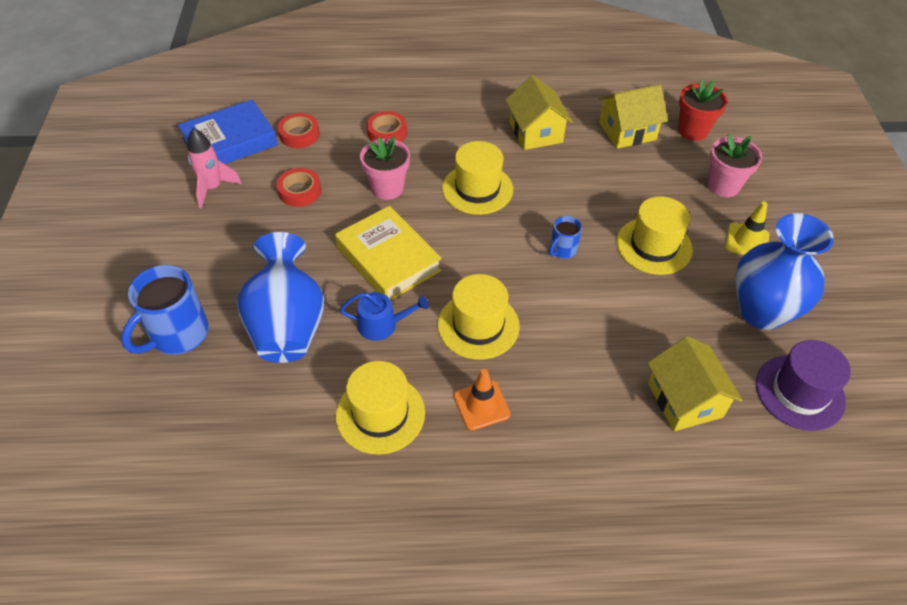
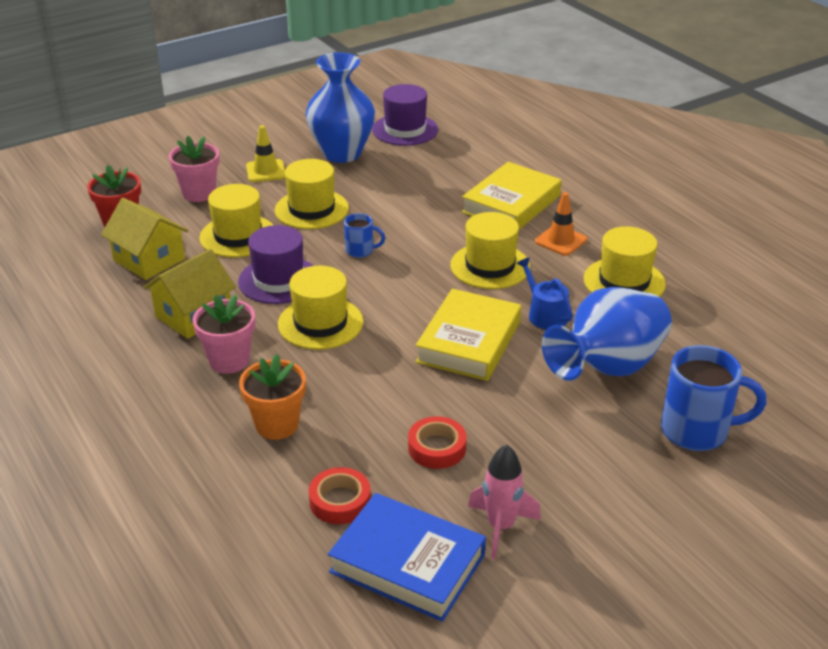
camera: 120 degrees left, 15 degrees down
(387, 132) = (277, 425): red tape -> orange flower pot
(387, 188) = (372, 383): pink flower pot -> pink flower pot (229, 360)
(551, 187) = (279, 280): none -> purple hat
(576, 403) = (511, 204): none -> yellow book
(634, 186) = (238, 236): none -> yellow hat
(685, 400) = (459, 166): yellow house -> none

